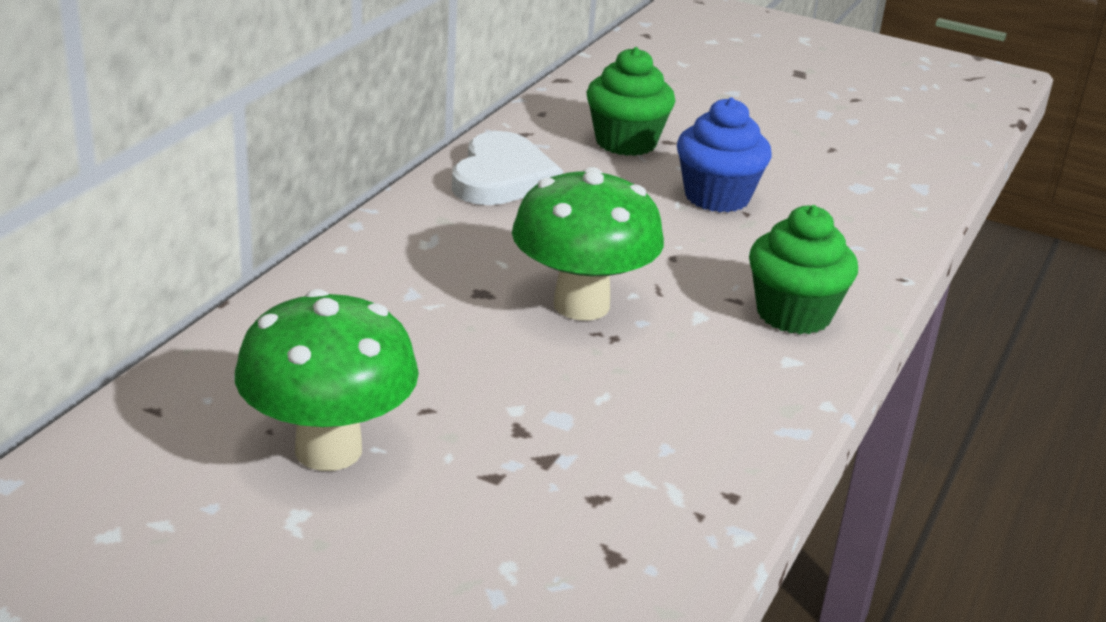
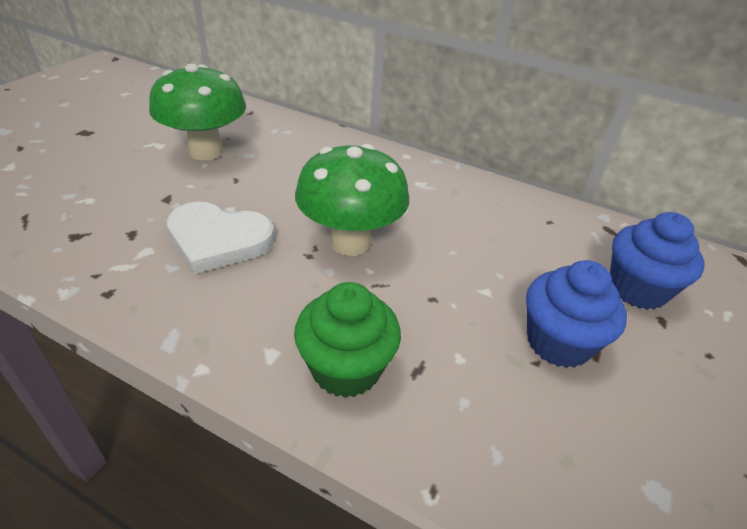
camera: 90 degrees right, 10 degrees up
(502, 177) = (528, 217): white heart -> white heart (218, 240)
(626, 142) = (637, 289): green cupcake -> blue cupcake

